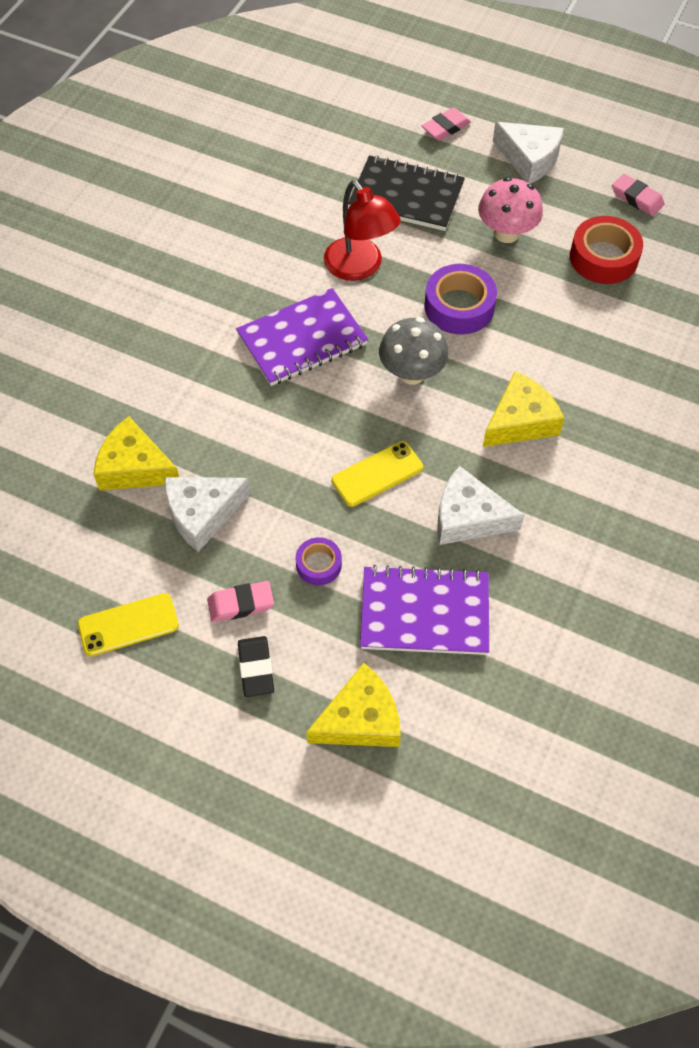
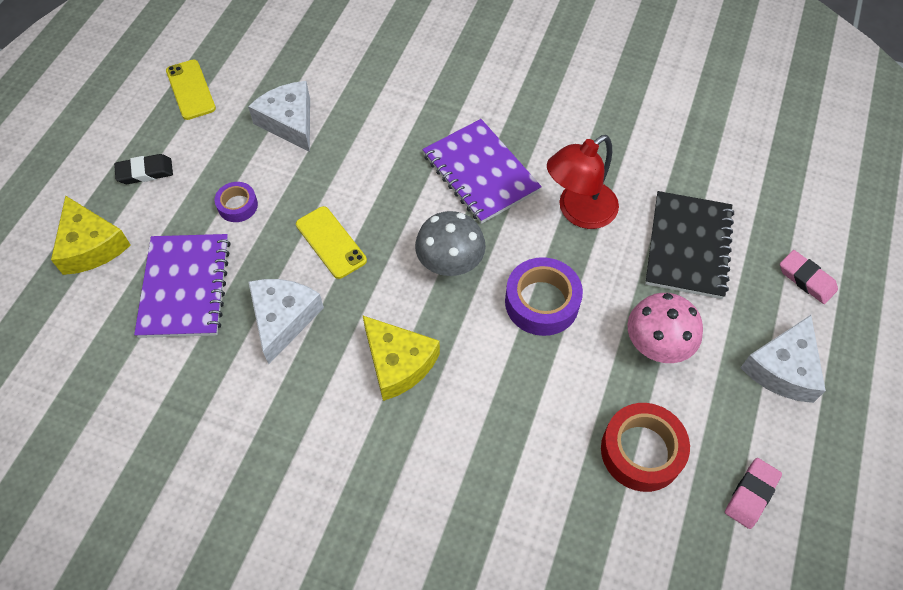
camera: 85 degrees right, 0 degrees up
(134, 467) = (334, 74): yellow cheese -> none
(240, 604) = (203, 156): pink eraser -> none

